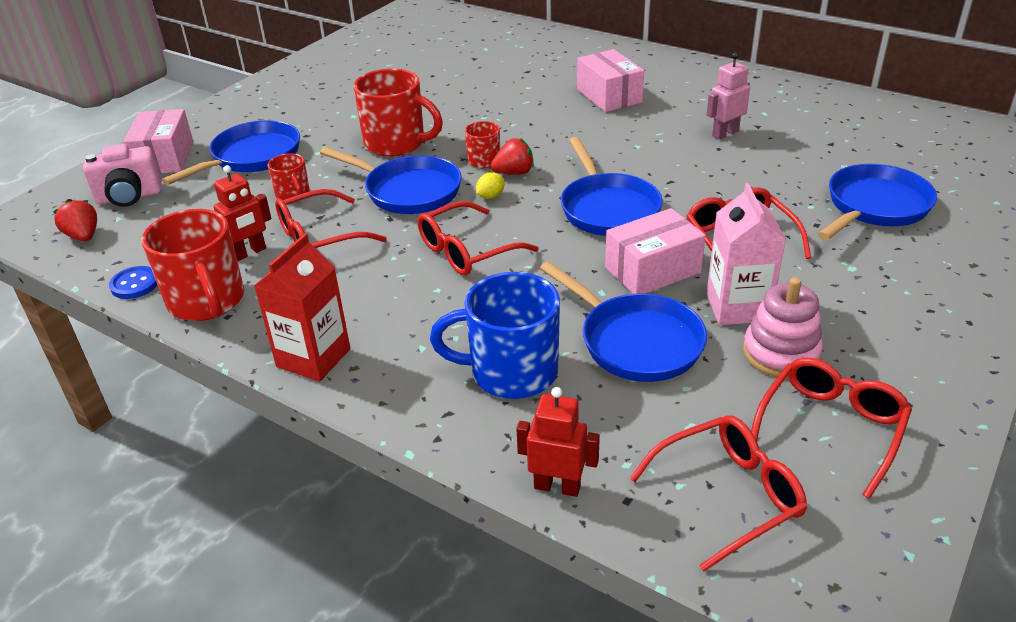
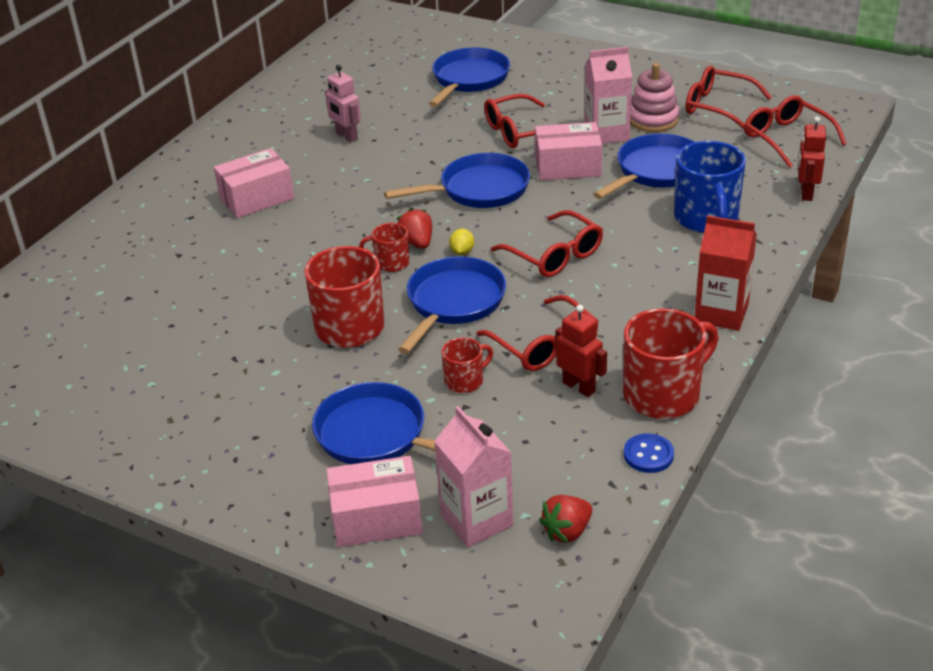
camera: 95 degrees left, 0 degrees up
(129, 197) = (476, 520): pink camera -> pink carton
(490, 196) = (462, 252): yellow lemon -> yellow lemon turned 60 degrees clockwise
(652, 270) = (568, 166): pink box -> pink box turned 60 degrees counterclockwise
(874, 207) = (469, 80): blue pan -> blue pan turned 75 degrees clockwise

